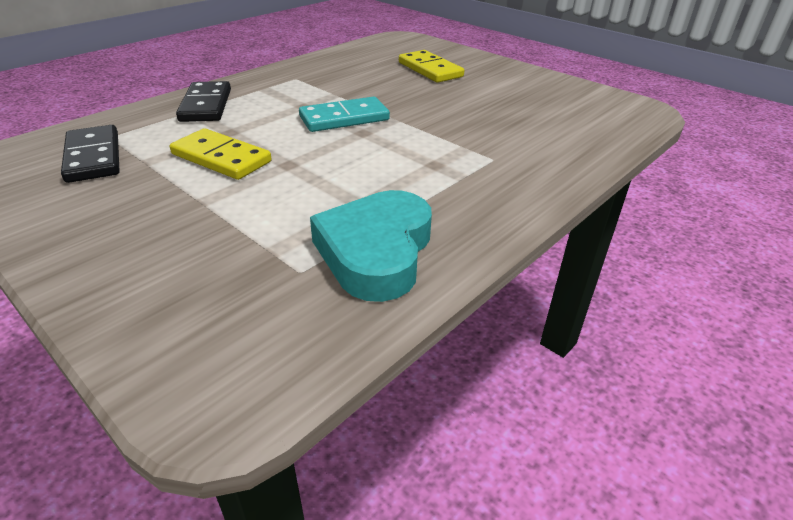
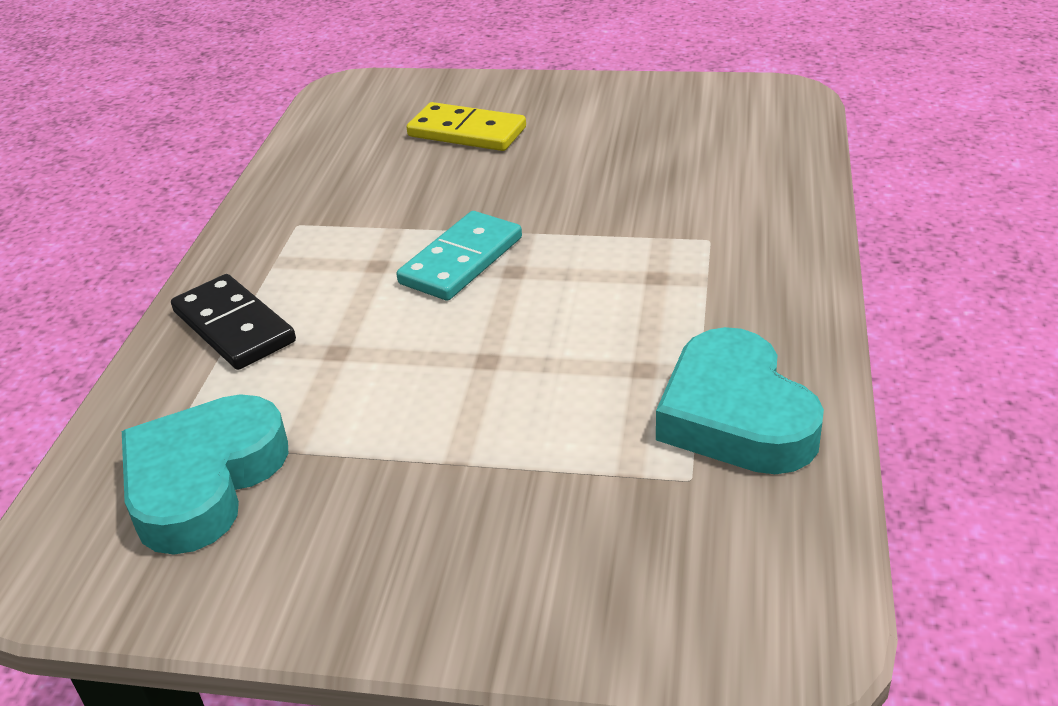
camera: 30 degrees left, 0 degrees up
(94, 157) = (203, 481): black domino -> turquoise heart
(221, 158) = (388, 393): yellow domino -> none

